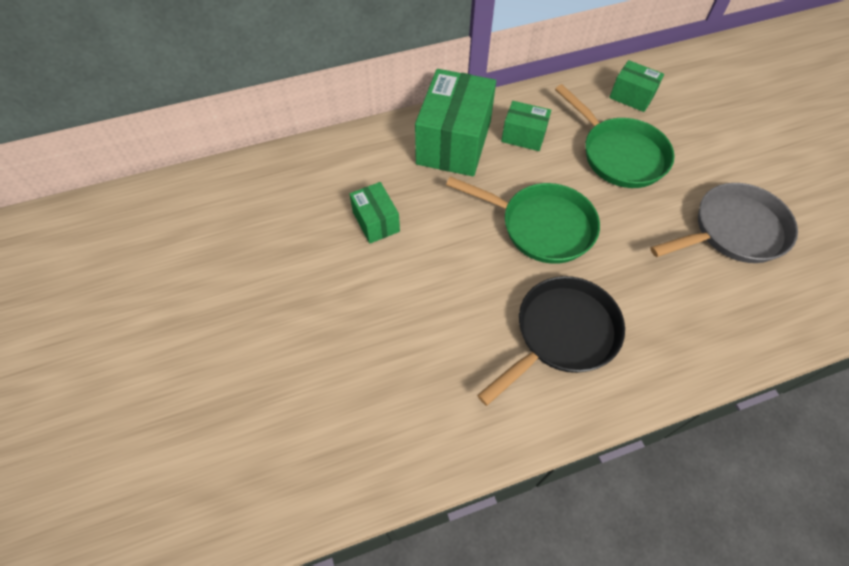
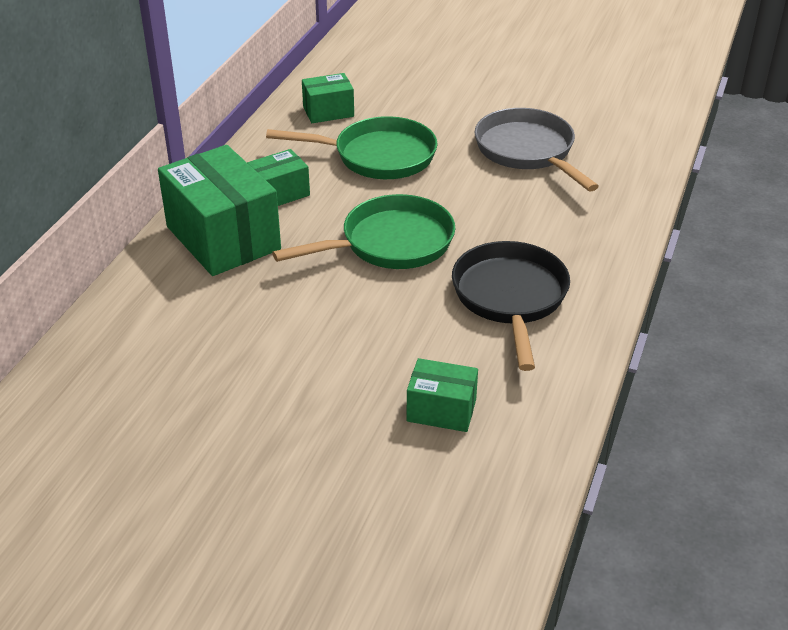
camera: 50 degrees left, 20 degrees down
(376, 222) = (242, 342): green box -> green box (441, 410)
(733, 231) = (527, 151): grey pan -> grey pan turned 45 degrees counterclockwise

